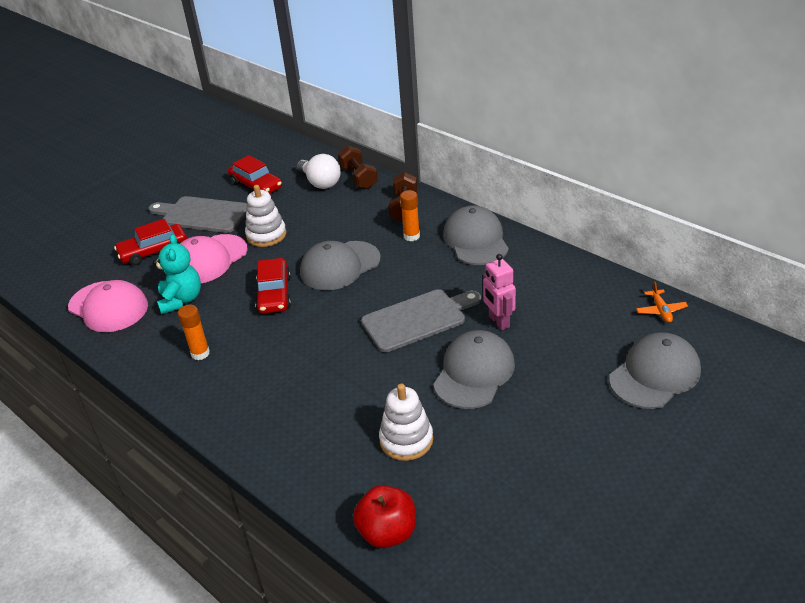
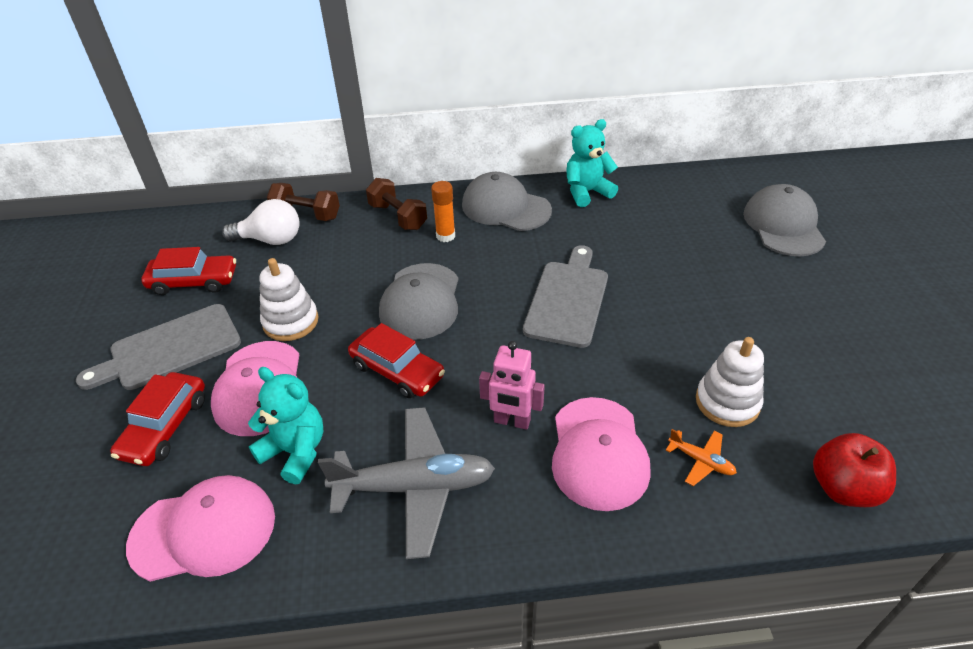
camera: 50 degrees left, 5 degrees up
(200, 353) = (414, 487): orange glue stick -> grey plane
(298, 406) = (598, 453): none -> pink cap
(474, 373) = (680, 310): grey cap -> none
(498, 322) = (630, 258): pink robot -> pink robot (512, 421)
(547, 261) = (587, 192): none -> turquoise teddy bear
(661, 310) = (714, 181): orange plane -> orange plane (701, 461)

